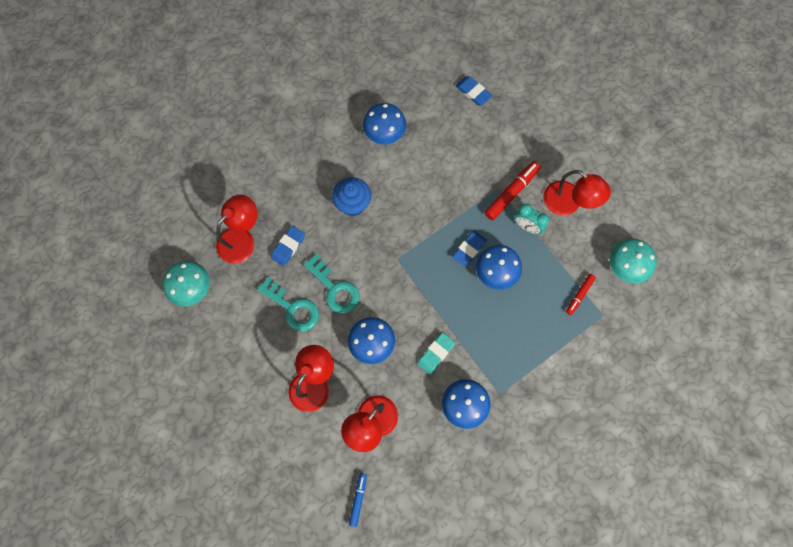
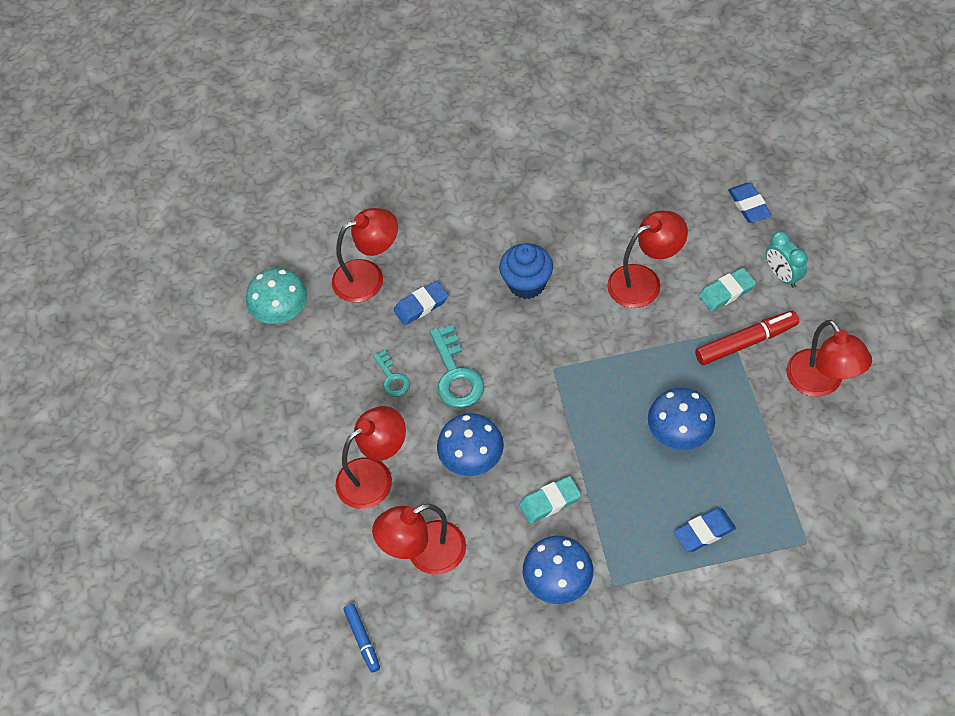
camera: 30 degrees right, 15 degrees down
(293, 308) = (392, 378): turquoise key -> turquoise key, size x0.58
(358, 499) = (362, 639): blue marker -> blue marker turned 120 degrees clockwise
(384, 132) = (608, 215): blue mushroom -> none
(429, 173) = (644, 281): none -> red lamp
(469, 249) = (655, 391): blue eraser -> blue eraser (704, 532)
(485, 161) = (726, 292): none -> turquoise eraser
(527, 226) = (749, 391): turquoise clock -> turquoise clock (782, 275)
(579, 295) = (784, 503): red marker -> none
(626, 266) = (870, 491): turquoise mushroom -> none

